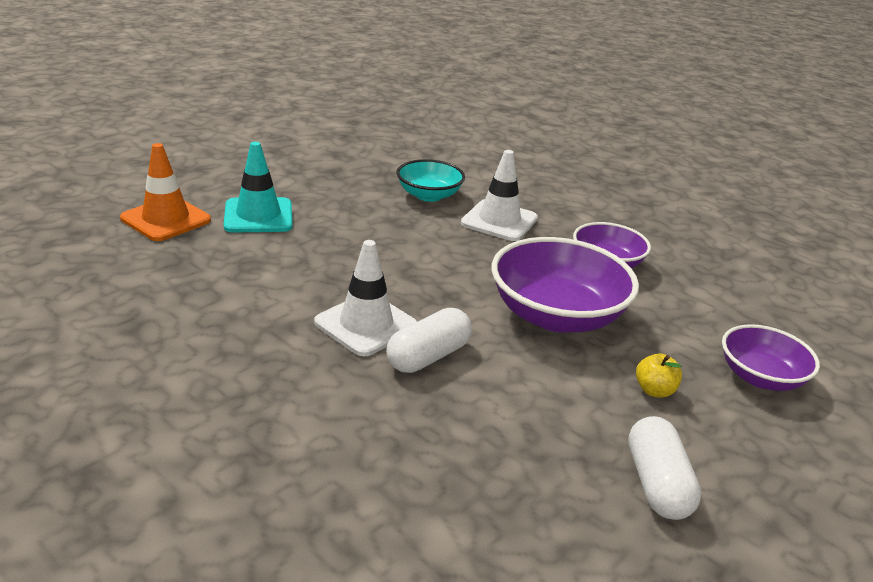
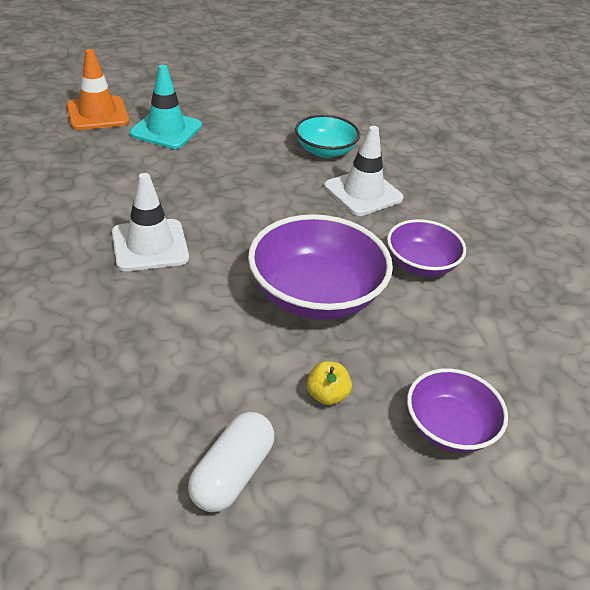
camera: 30 degrees right, 10 degrees up
(428, 356) = (168, 289): white capsule -> none

